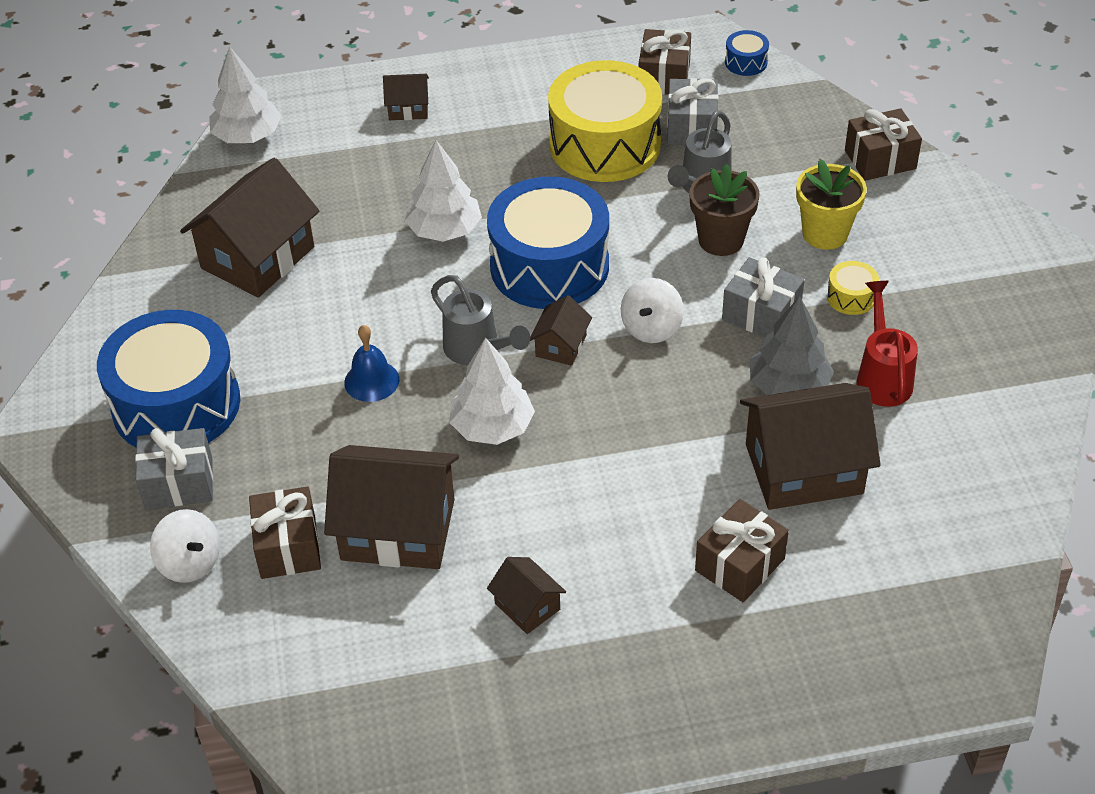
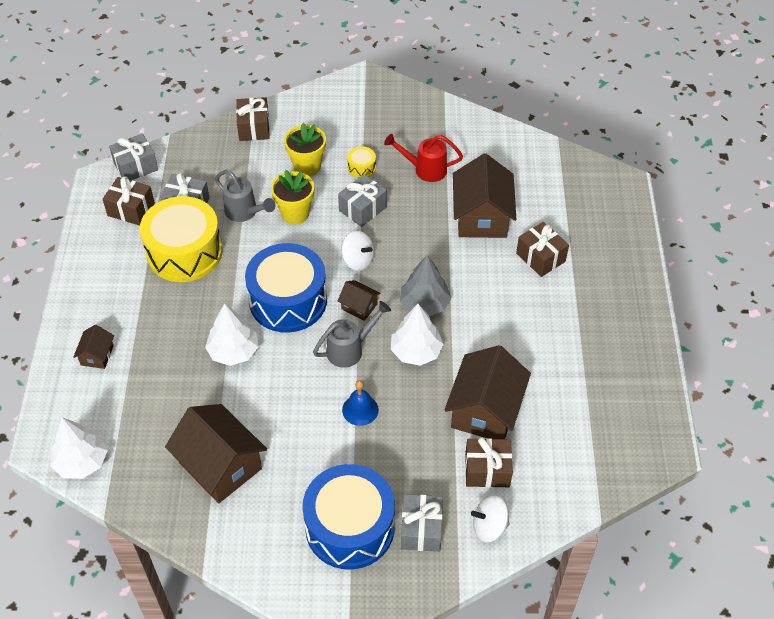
camera: 80 degrees left, 5 degrees up
(190, 562) = (489, 527): white spinning top -> white spinning top turned 150 degrees counterclockwise
(527, 606) = (552, 355): brown house -> none
(721, 240) = (295, 213): brown flower pot -> yellow flower pot
(746, 62) = (136, 166): blue drum -> grey gift
(788, 386) = (421, 209): grey tree -> grey tree (424, 304)

